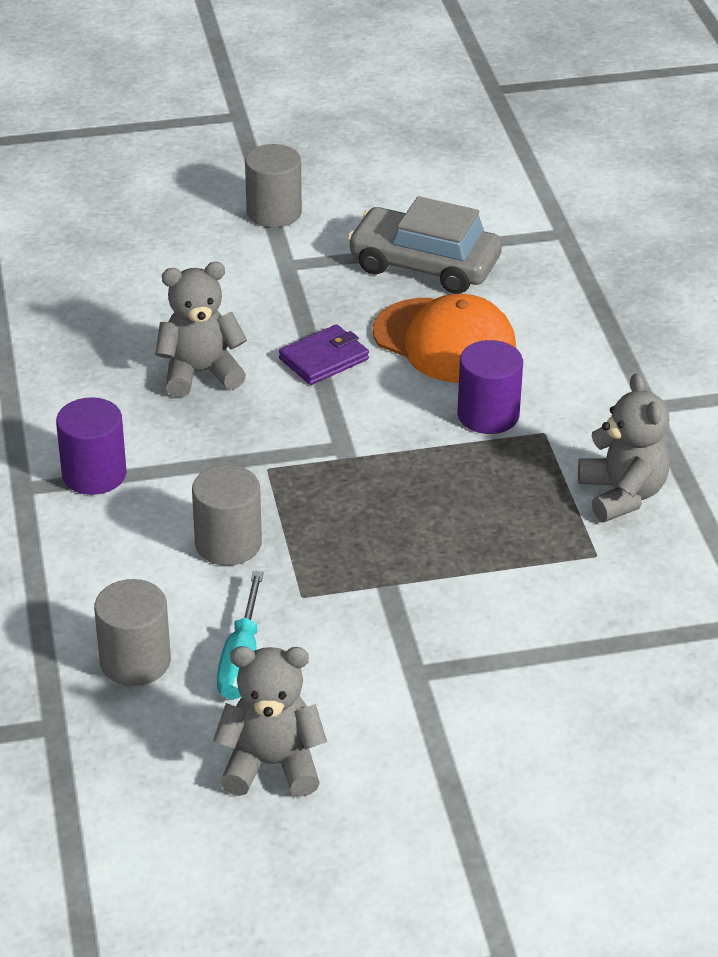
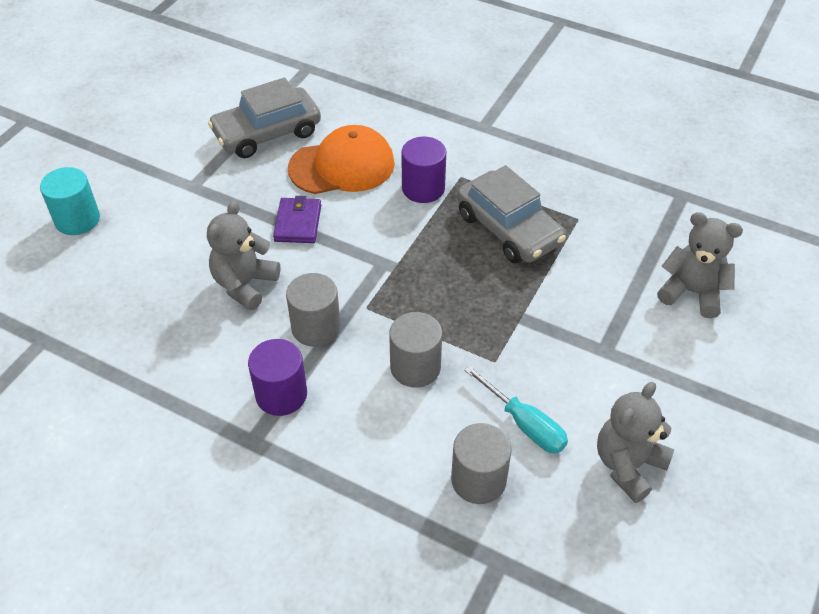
camera: 50 degrees left, 10 degrees up
(154, 226) = (77, 219): none -> turquoise cylinder
(274, 212) = (138, 161): grey cylinder -> grey cylinder (316, 327)
(509, 509) = (508, 229): none -> grey car
(622, 495) = (541, 180): grey teddy bear -> grey teddy bear (692, 292)

